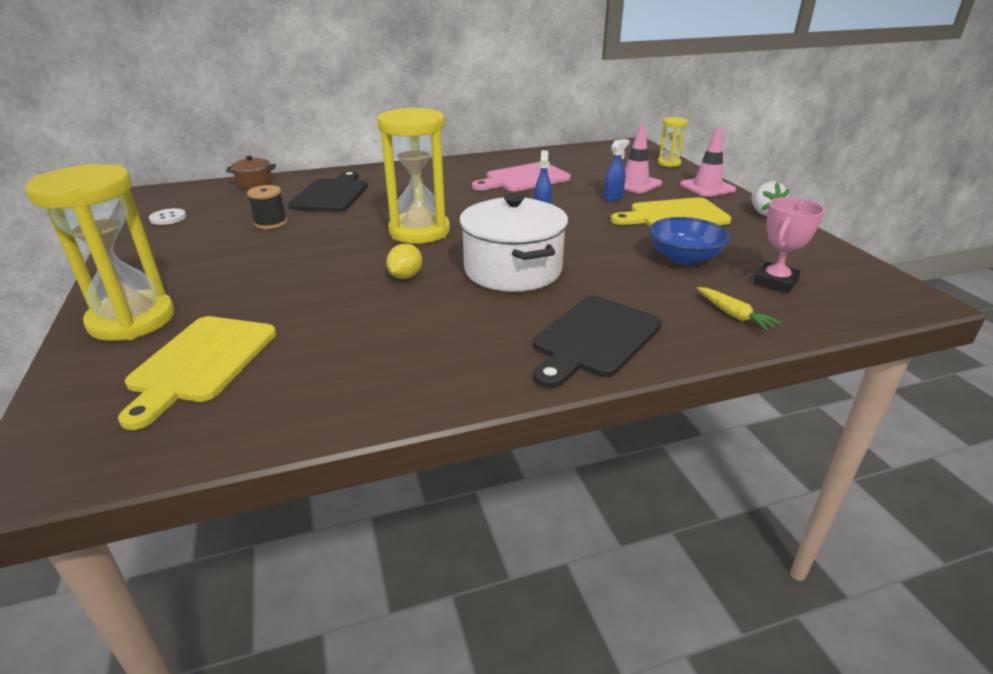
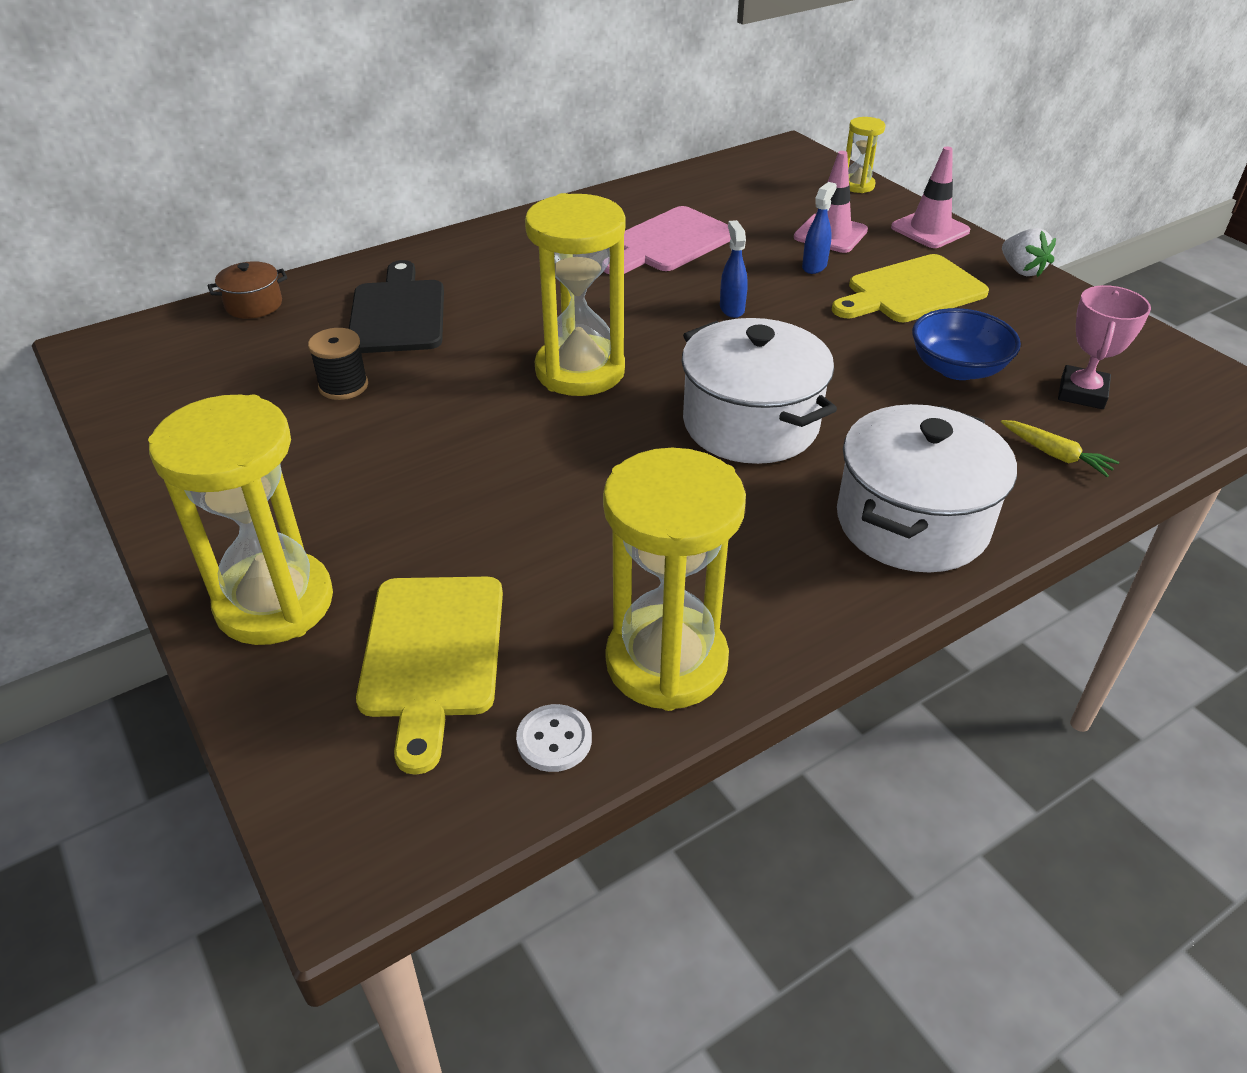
camera: 15 degrees left, 10 degrees up
(168, 218) = (167, 399): white button -> white button (554, 740)
(352, 393) = (666, 662): none -> yellow hourglass
(405, 276) = (613, 458): yellow lemon -> none
(594, 339) = (912, 522): black cutting board -> white pot

